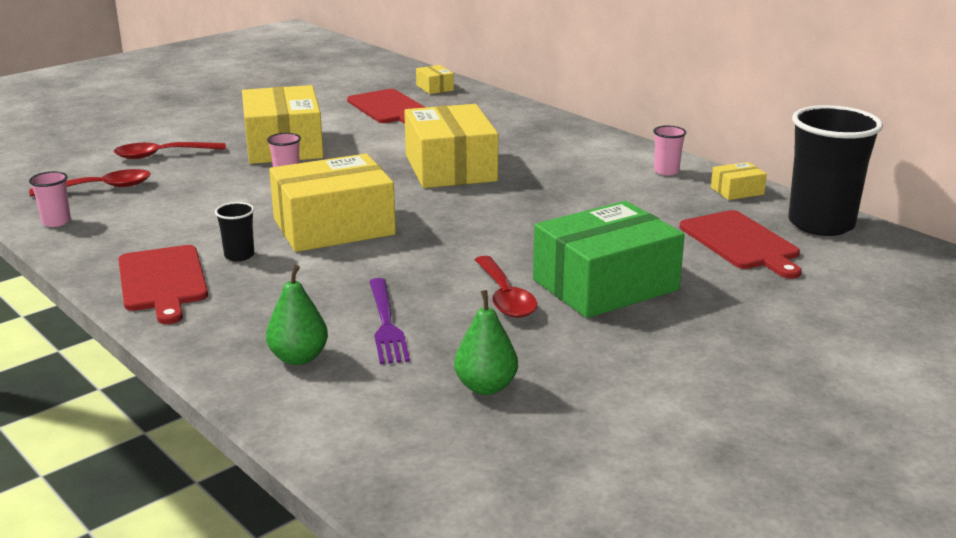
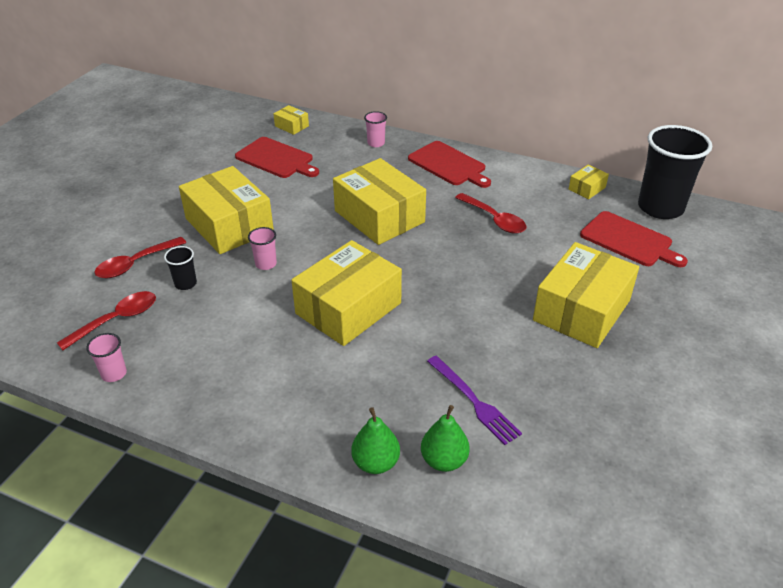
camera: 25 degrees left, 15 degrees up
(162, 281) = (268, 414): red cutting board -> red cutting board (448, 165)
(239, 255) = (304, 364): black cup -> black cup (185, 284)
(486, 387) = (590, 440): green pear -> green pear (376, 463)
(505, 297) = (529, 345): red spoon -> red spoon (494, 219)
(605, 285) = (581, 310): green box -> yellow box
(666, 171) = (528, 180): pink cup -> pink cup (376, 143)

